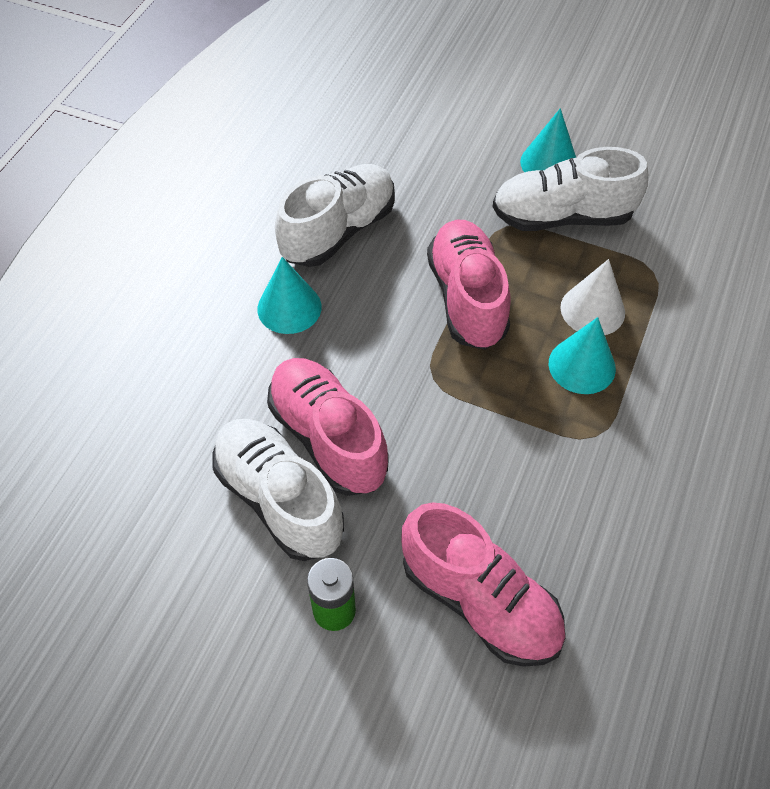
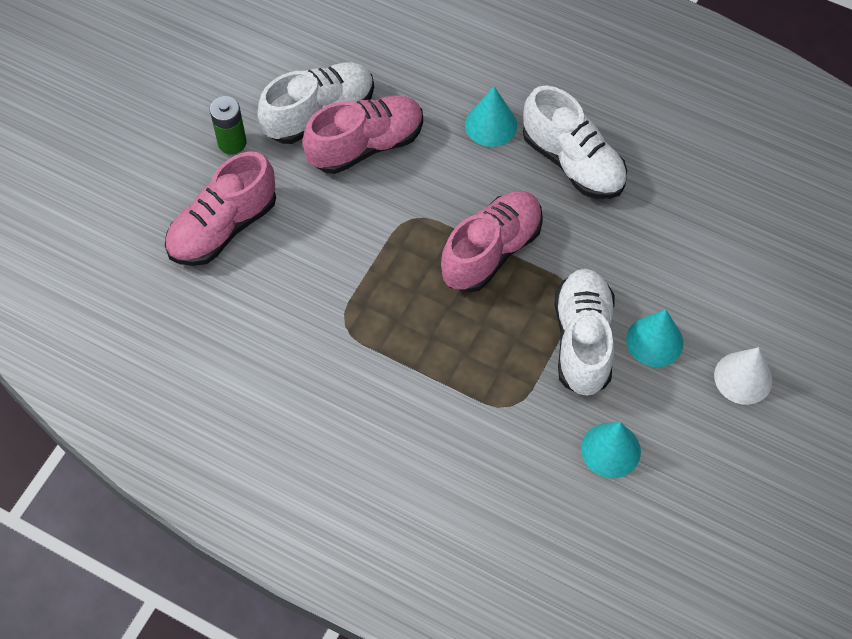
camera: 95 degrees right, 5 degrees up
(467, 298) = (491, 251): pink shoe -> pink shoe turned 45 degrees counterclockwise
(582, 365) = (413, 327): turquoise cone -> turquoise cone (611, 450)
(592, 310) = (471, 346): white cone -> white cone (743, 378)

